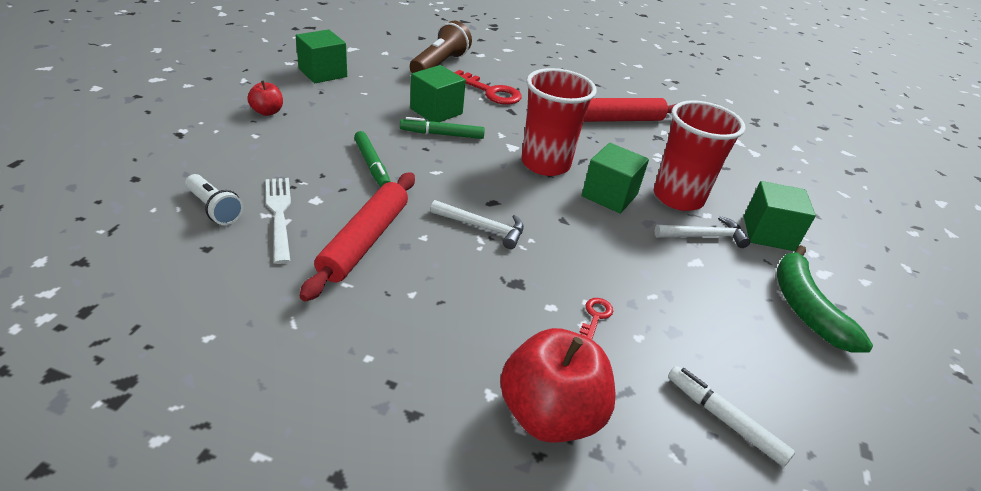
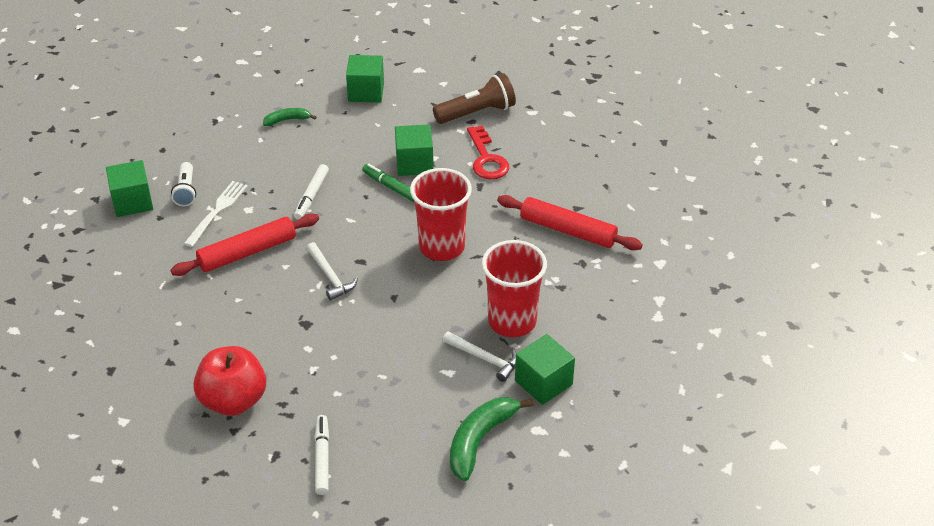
camera: 45 degrees right, 5 degrees up
(267, 112) = (287, 120): red apple -> green banana
(372, 165) = (312, 196): green marker -> white marker
(595, 317) = (326, 368): red key -> none
(609, 195) = (456, 294): green cube -> green cube (132, 202)

